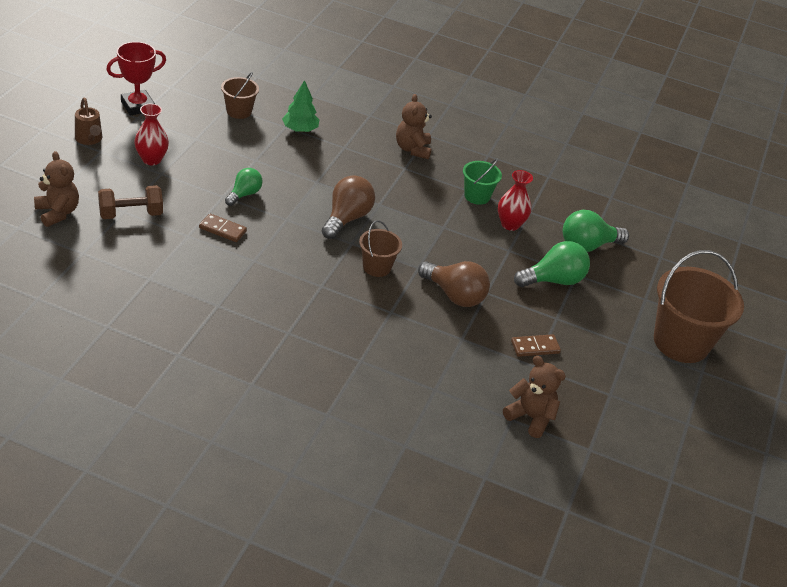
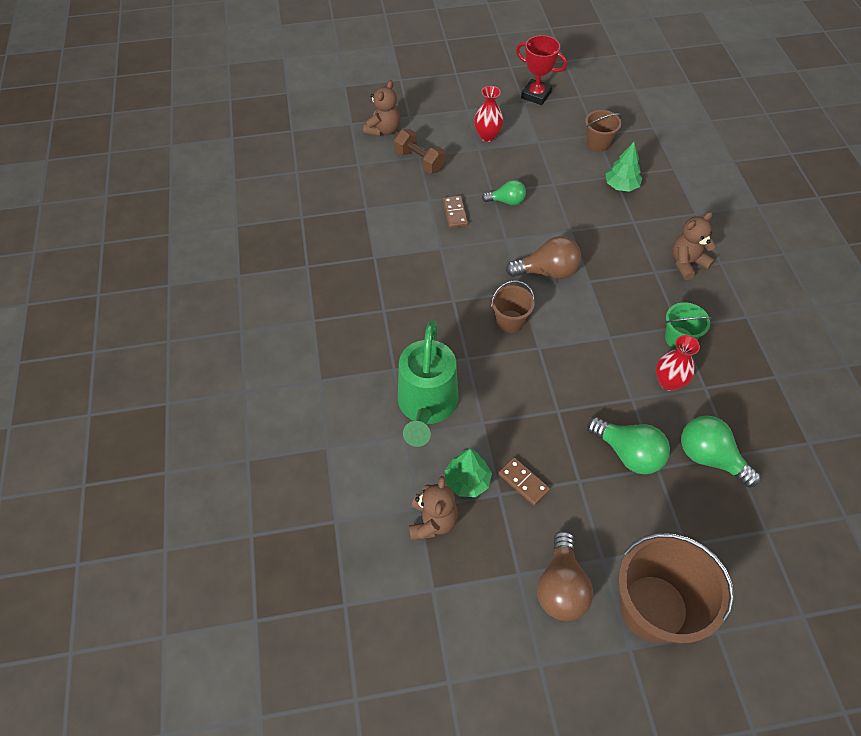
camera: 65 degrees right, 15 degrees up
(89, 139) = (472, 97): brown watering can -> none
(418, 362) = (426, 407): none -> green watering can
(454, 295) = (530, 390): brown light bulb -> brown light bulb (561, 587)
(509, 377) = (467, 481): none -> green tree

